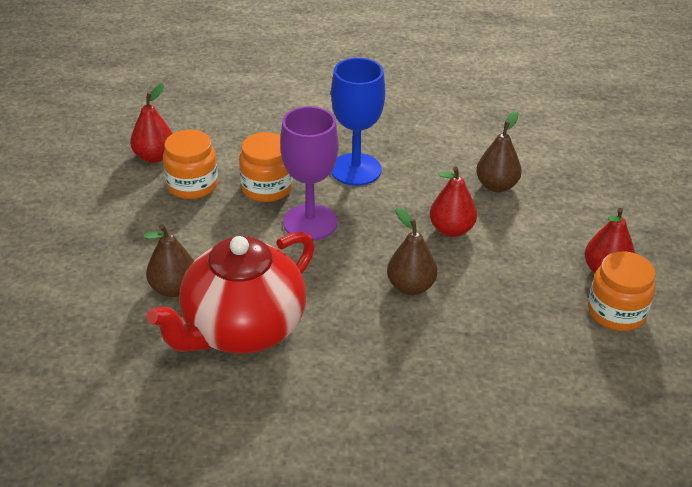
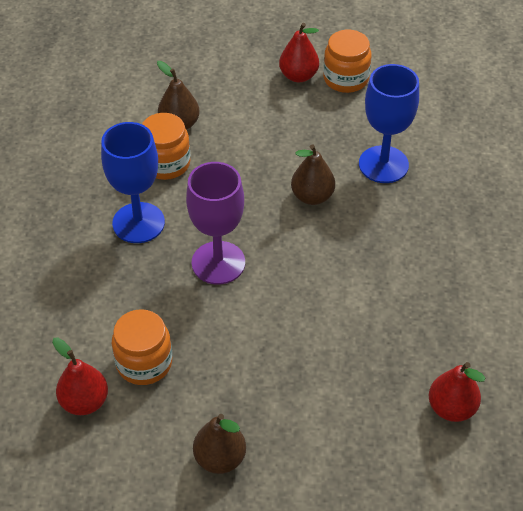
camera: 85 degrees left, 10 degrees up
(174, 289) = (308, 372): brown pear -> brown pear (220, 458)
(242, 329) = (364, 317): red teapot -> none
(266, 188) = (158, 296): orange jar -> orange jar (166, 163)
(451, 230) = (239, 162): red pear -> red pear (451, 408)
(474, 347) = (383, 164): none -> blue goblet

